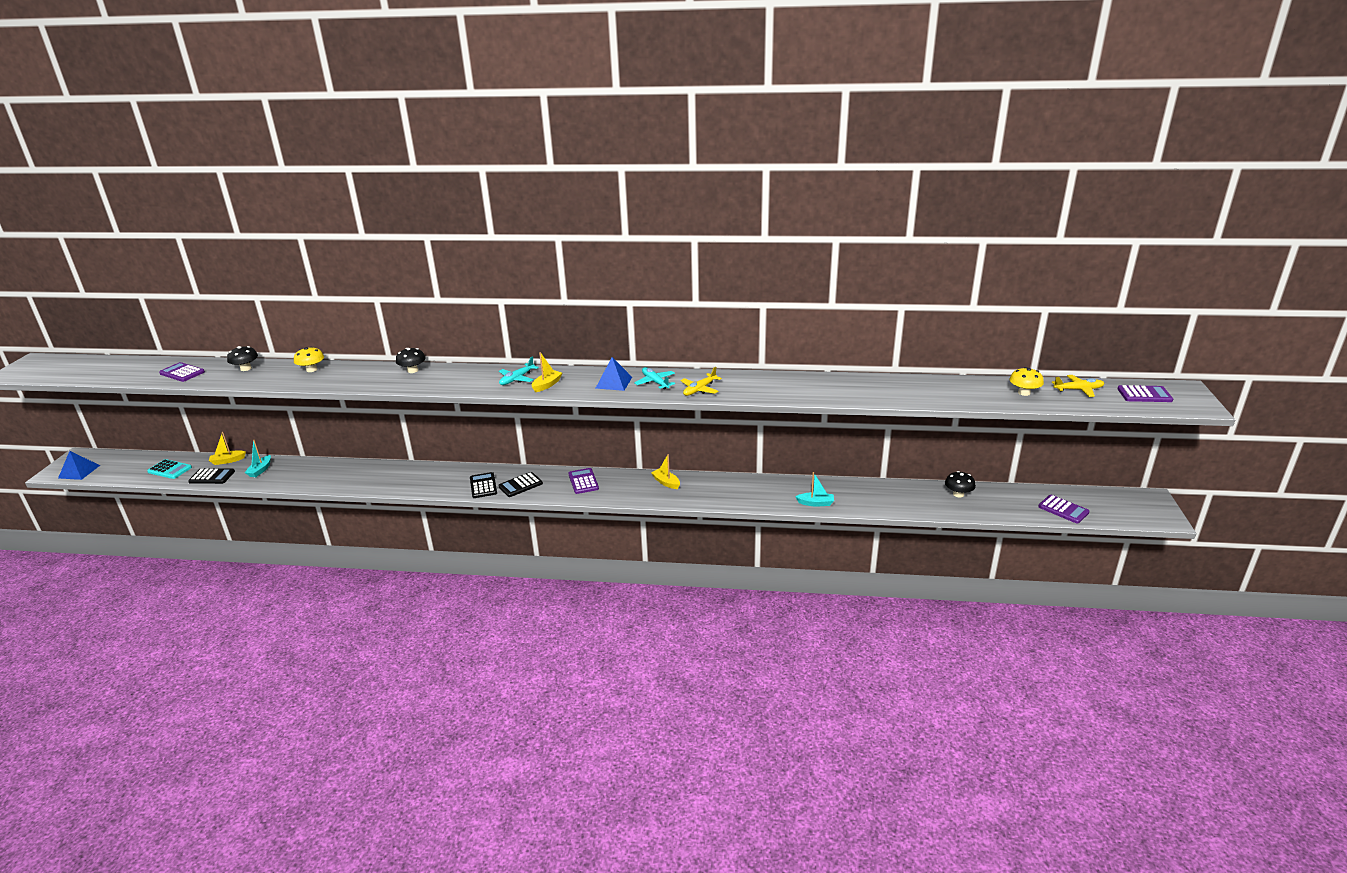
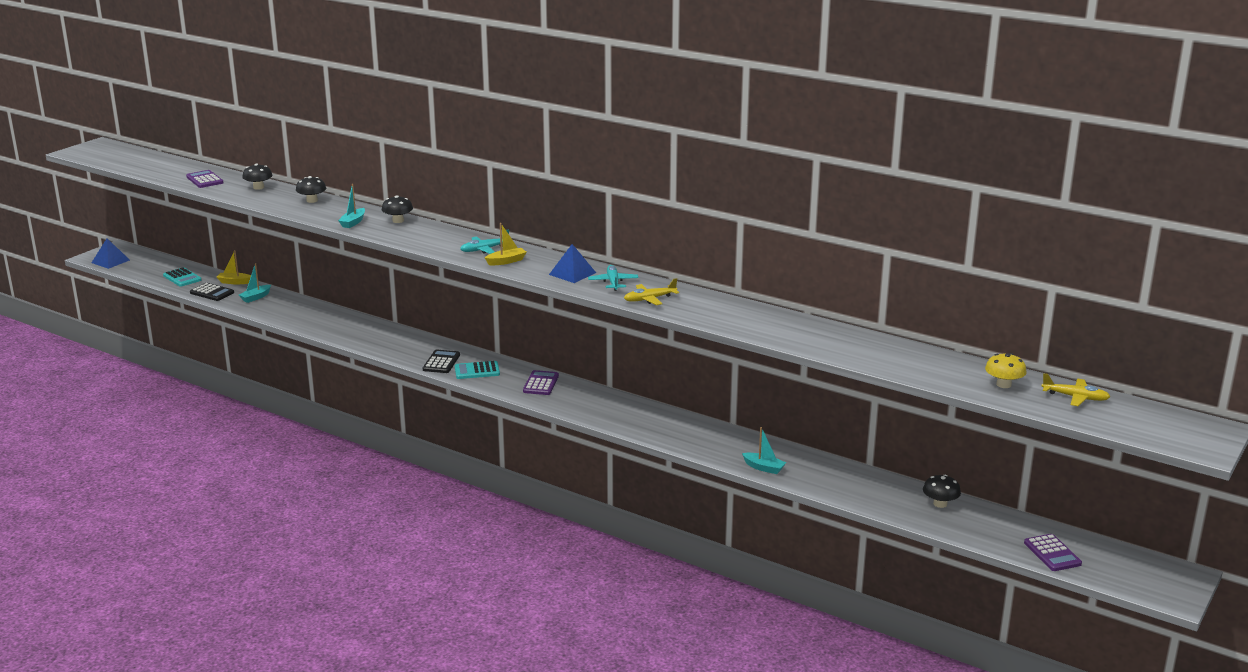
camera: 25 degrees right, 5 degrees down
(311, 369) = (312, 200): yellow mushroom -> black mushroom
(371, 381) = (353, 222): none -> turquoise boat
(520, 485) = (477, 371): black calculator -> turquoise calculator
(666, 482) = (623, 406): yellow boat -> none
(1144, 395) = (1151, 421): purple calculator -> none

